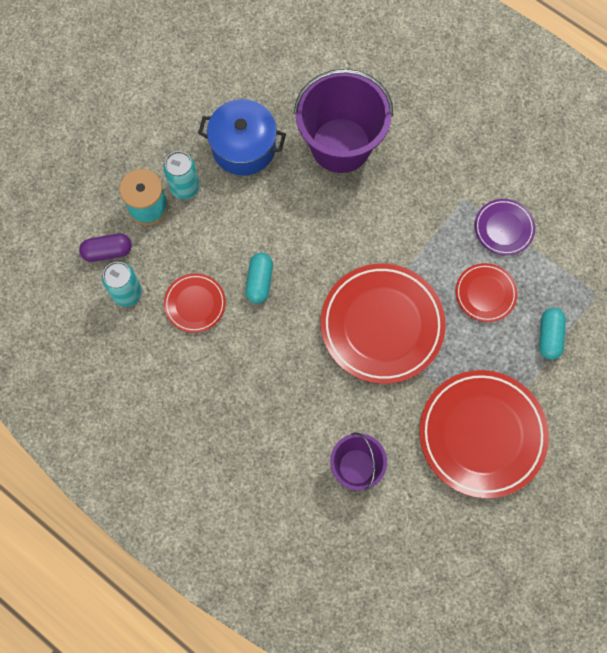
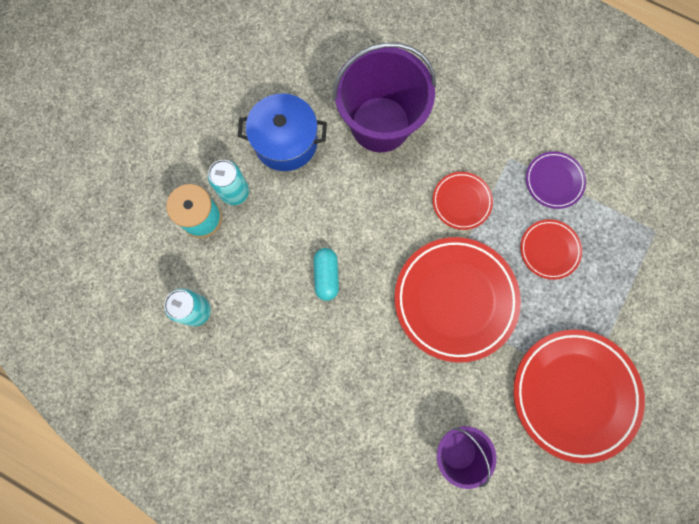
camera: 10 degrees left, 5 degrees up
(107, 251) = (169, 271): purple capsule -> none
(195, 304) = (266, 310): red plate -> red plate (461, 201)
(549, 336) = (619, 282): turquoise capsule -> none

